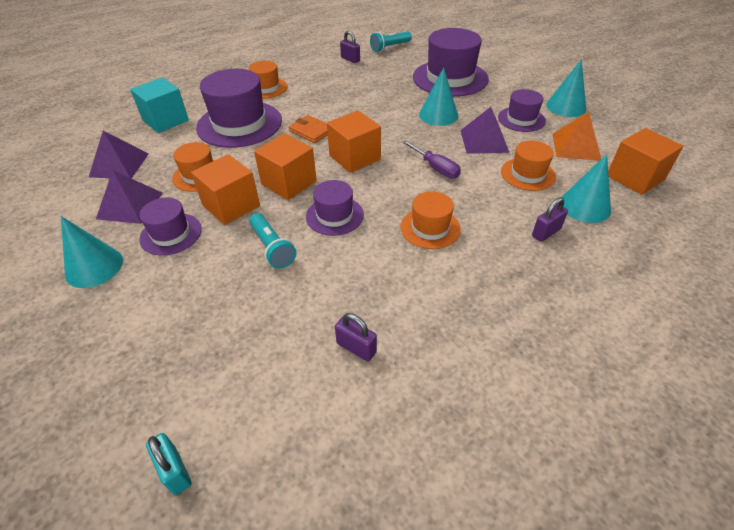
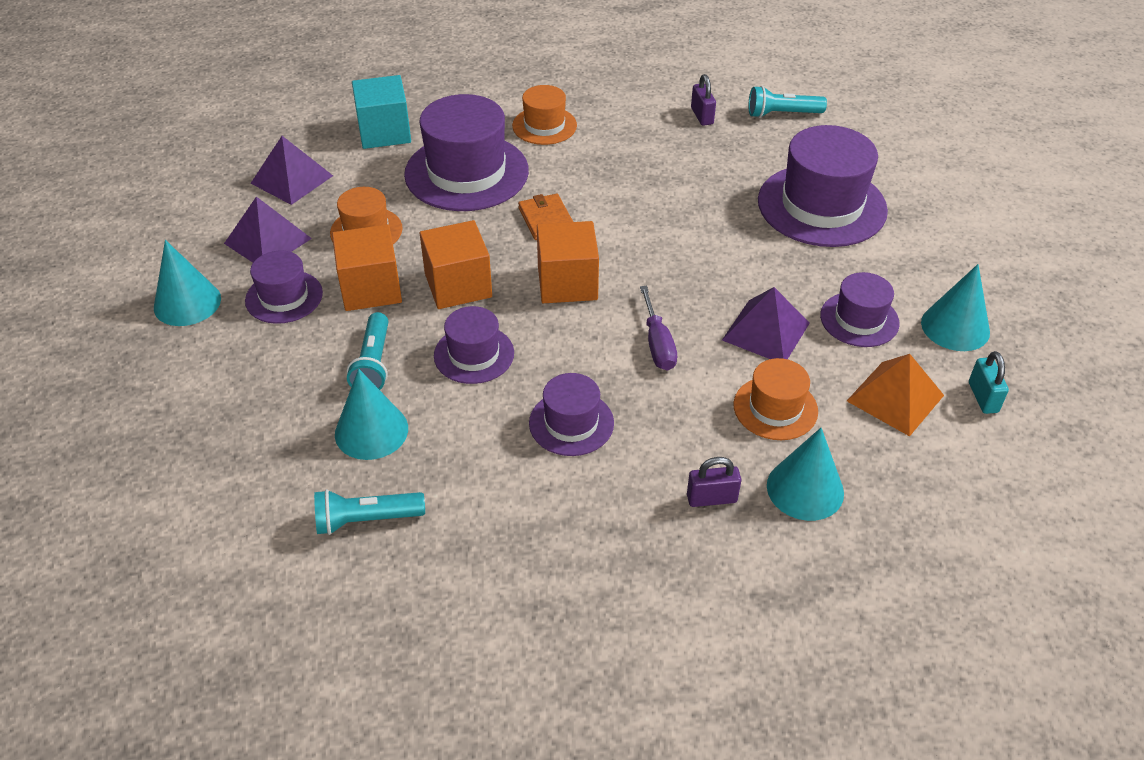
camera: 30 degrees right, 0 degrees up
(175, 470) = (125, 545): turquoise padlock -> turquoise padlock (983, 397)
(356, 348) = (366, 520): purple padlock -> turquoise flashlight
(430, 228) = (571, 423): orange hat -> purple hat
(438, 115) = (741, 263): turquoise cone -> turquoise cone (371, 431)
(635, 177) = (930, 484): orange cube -> none

